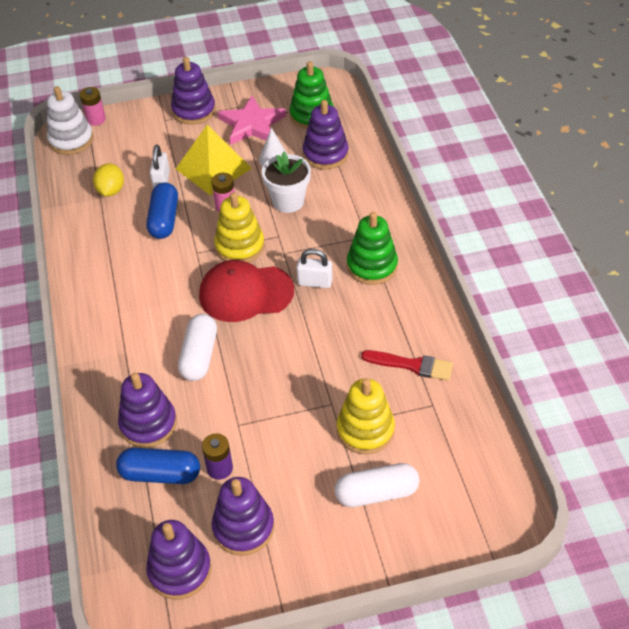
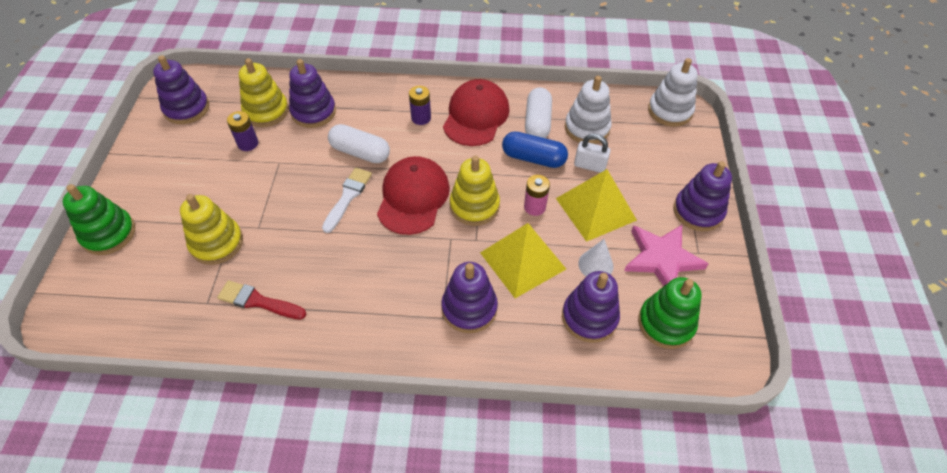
camera: 105 degrees right, 5 degrees up
(96, 119) = (698, 132): pink battery -> none
(111, 191) = (587, 128): yellow lemon -> white stacking toy
(115, 276) = (476, 116): none -> red cap
(131, 320) = (421, 118): none -> purple battery
(160, 474) = (266, 111): blue capsule -> yellow stacking toy
(243, 527) = (191, 146): purple stacking toy -> purple stacking toy (469, 308)
(264, 344) = (348, 197): none -> white brush
(288, 201) = (523, 260): white flower pot -> yellow pyramid
(315, 282) = (400, 253): white padlock -> none
(372, 266) = (397, 309): green stacking toy -> green stacking toy (109, 234)
(376, 493) = (156, 232): white capsule -> white capsule (537, 122)
(412, 365) = (258, 301): red brush -> red brush turned 75 degrees clockwise

